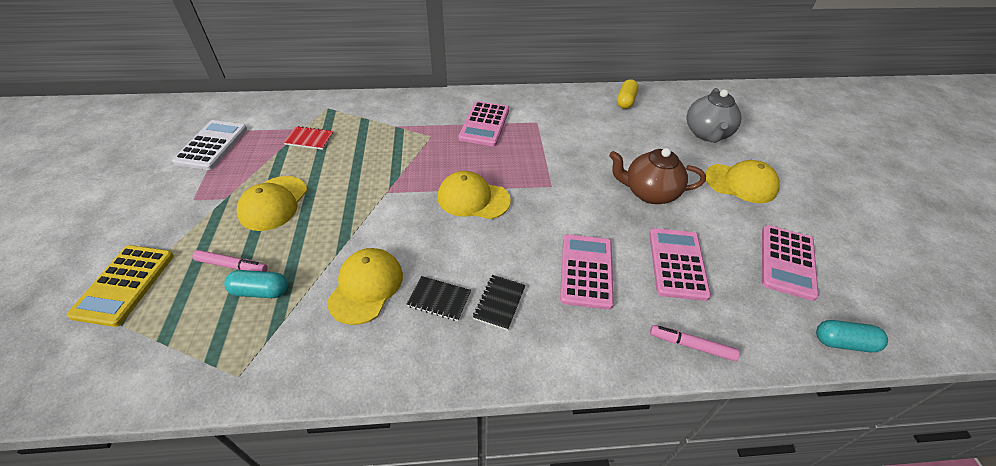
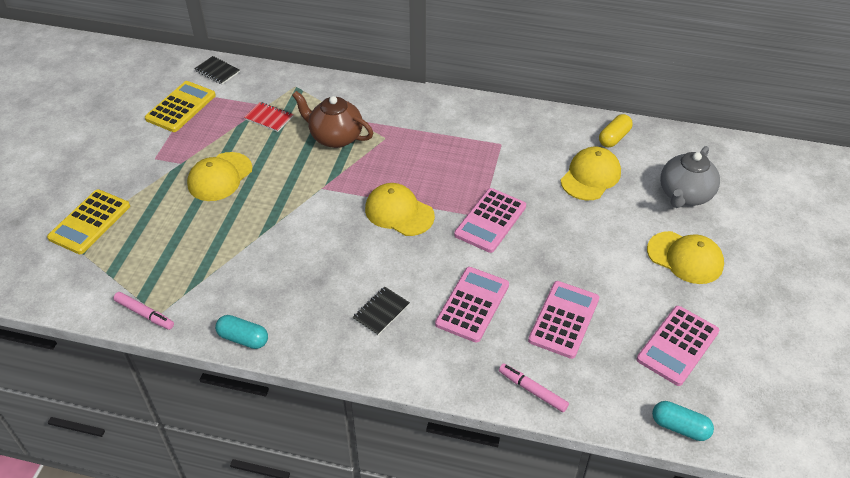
camera: 20 degrees right, 0 degrees up
(212, 145) = (181, 107): white calculator -> yellow calculator
(232, 265) = (173, 226): pink marker -> pink marker (145, 314)
(260, 291) = (190, 253): turquoise capsule -> turquoise capsule (243, 338)
(366, 287) = (274, 270): yellow cap -> yellow cap (590, 176)
(439, 299) = (331, 296): black notebook -> black notebook (217, 71)
(484, 124) = (445, 135): pink calculator -> pink calculator (490, 220)
(649, 193) = (578, 245): brown teapot -> brown teapot (335, 137)

